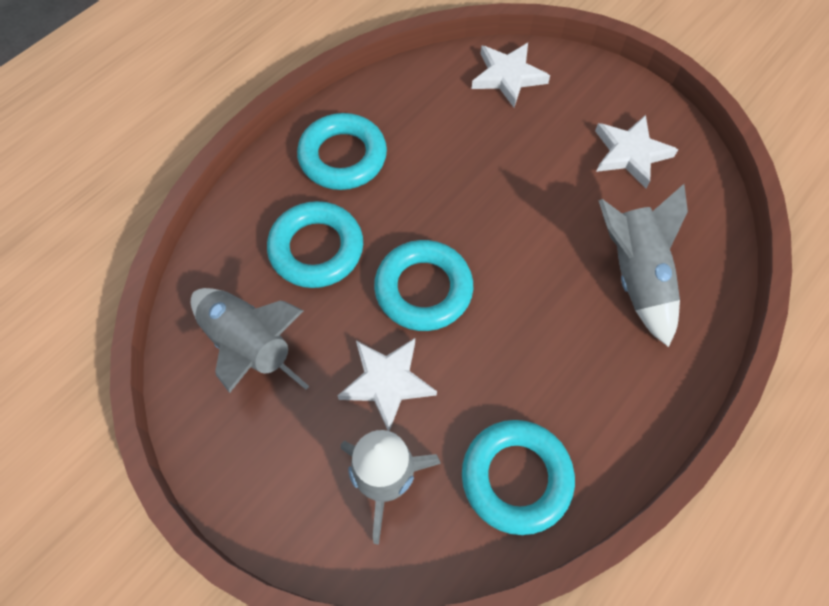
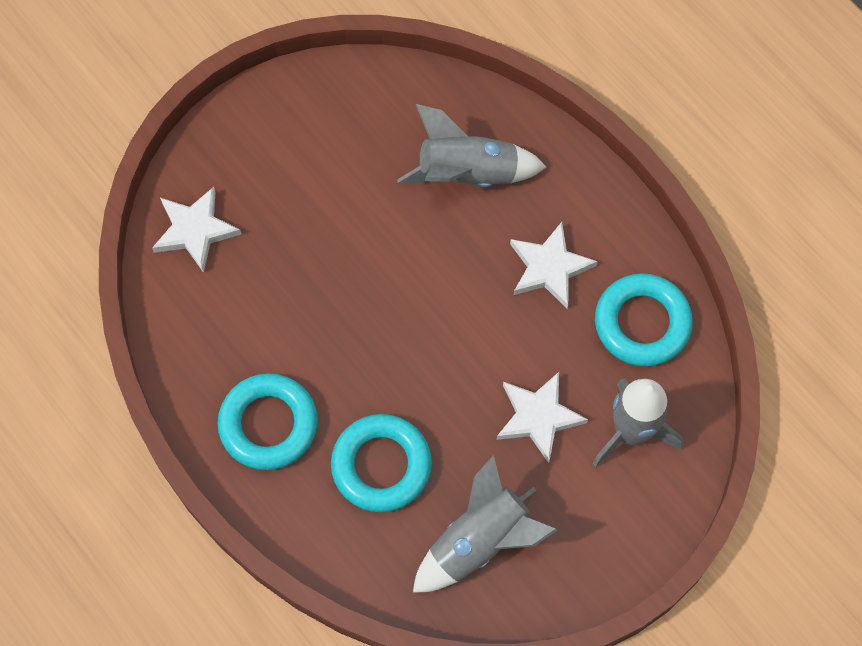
camera: 80 degrees left, 5 degrees up
(423, 289) = (447, 368): turquoise ring -> none
(630, 153) = (327, 136): white star -> white star (549, 268)

